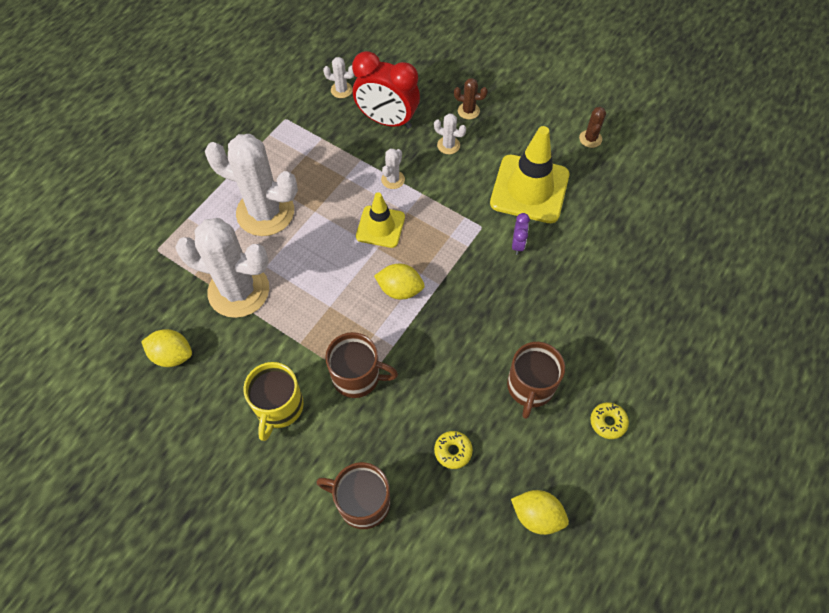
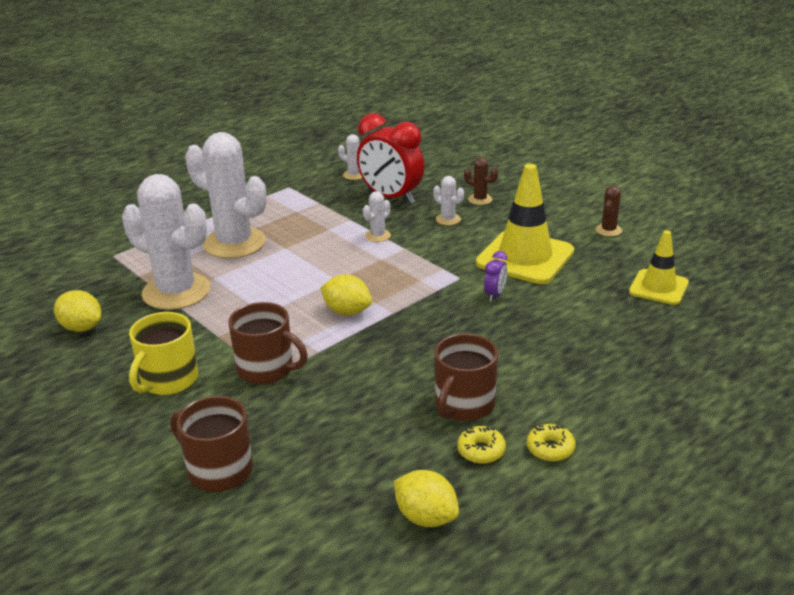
camera: 15 degrees right, 30 degrees down
(380, 227) = (348, 265): yellow traffic cone -> yellow traffic cone (658, 287)
(453, 451) = (347, 444): yellow donut -> yellow donut (481, 451)

